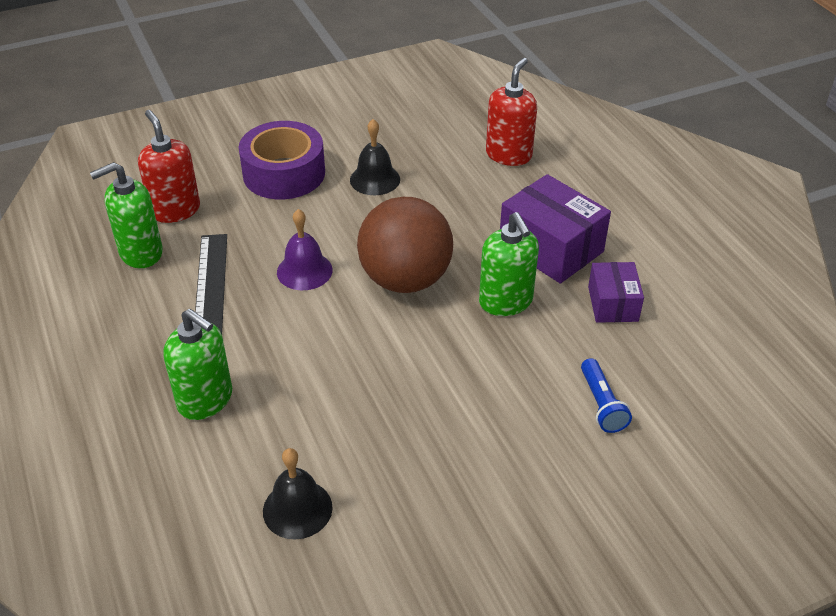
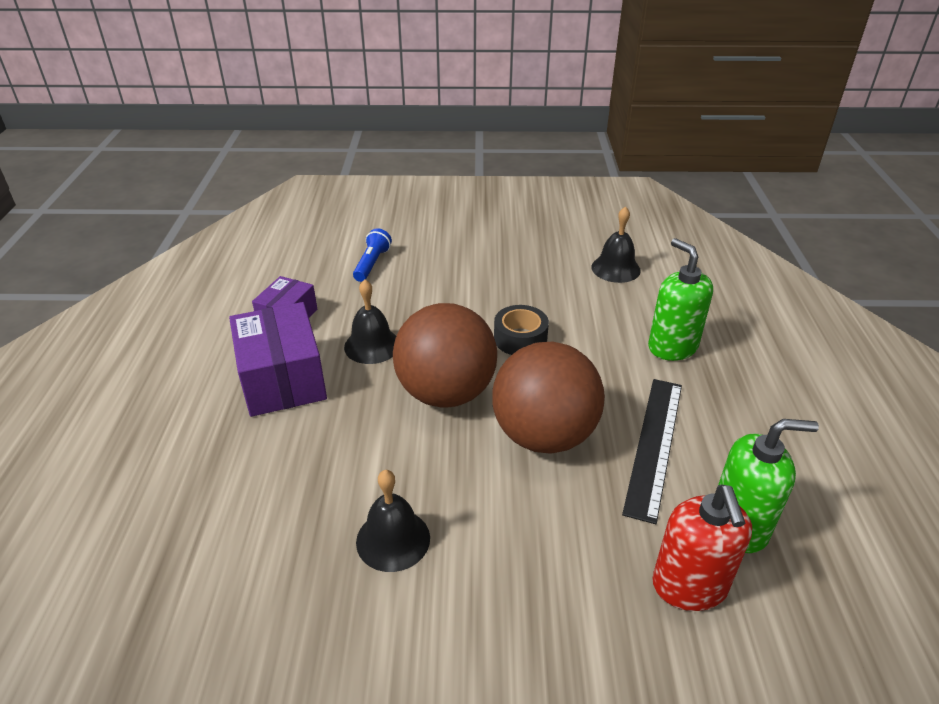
camera: 155 degrees left, 5 degrees down
(284, 173) = (512, 602): purple tape -> none
(304, 271) = (544, 435): purple bell -> brown ball
(369, 357) = (520, 339): none -> black tape
(506, 302) = (372, 345): green soap dispenser -> black bell
(508, 155) = (194, 516): red soap dispenser -> none

